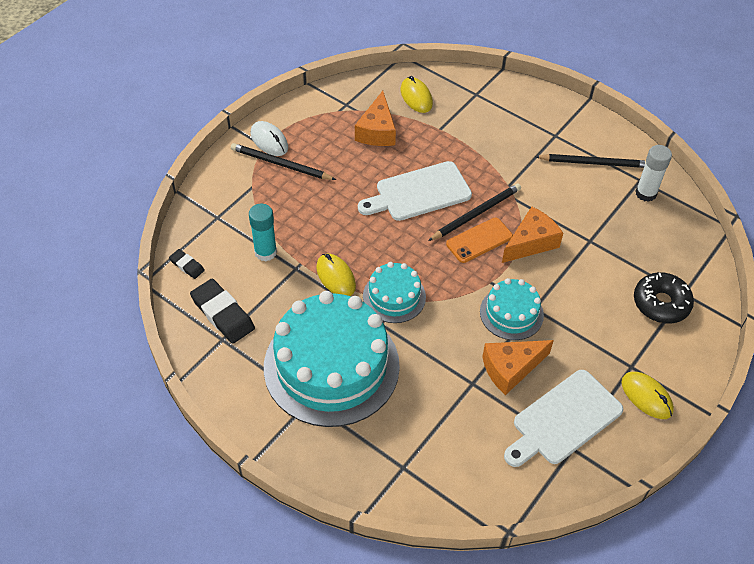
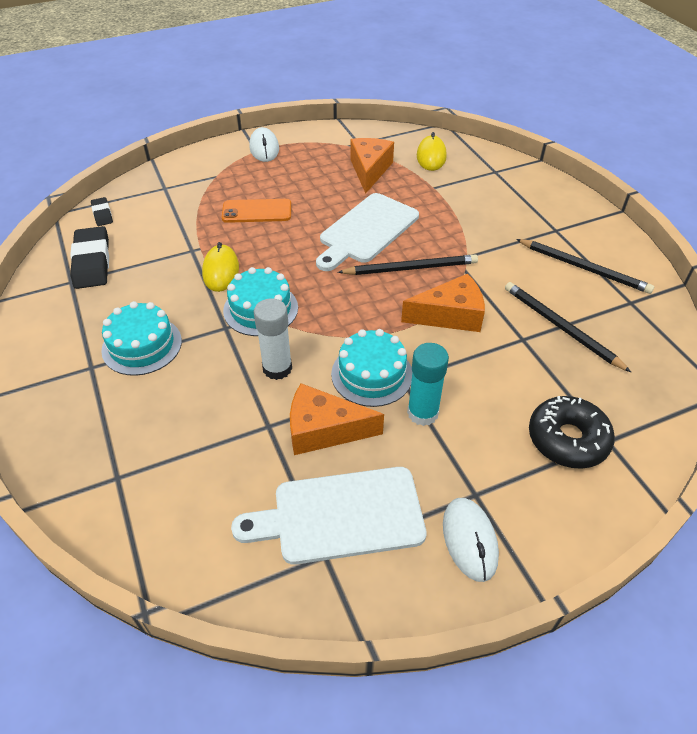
camera: 30 degrees right, 5 degrees down
(265, 252) = (178, 228): turquoise glue stick -> turquoise glue stick (422, 413)
(280, 164) = (257, 167): black pencil -> black pencil (561, 327)
(331, 366) = (142, 345): turquoise cake -> turquoise cake, size x0.49
(377, 131) = (369, 170): orange cheese -> orange cheese turned 150 degrees clockwise
(419, 193) = (366, 231): white cutting board -> white cutting board turned 60 degrees counterclockwise
(479, 240) = (394, 293): orange phone -> orange phone (257, 211)
(645, 193) = (628, 317): white glue stick -> white glue stick (277, 368)
(646, 396) = (470, 540): yellow mouse -> white mouse

